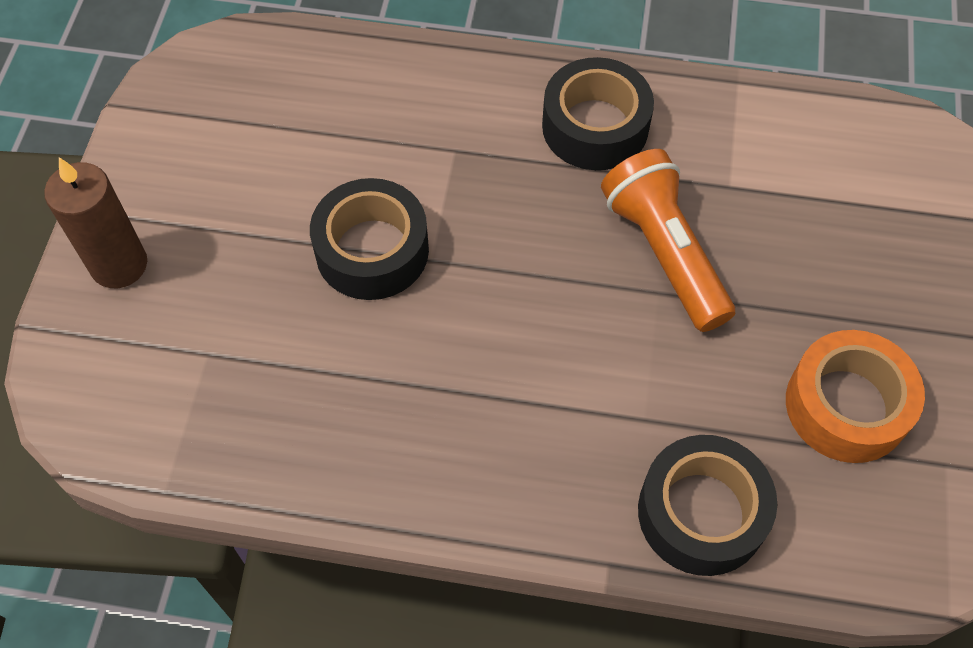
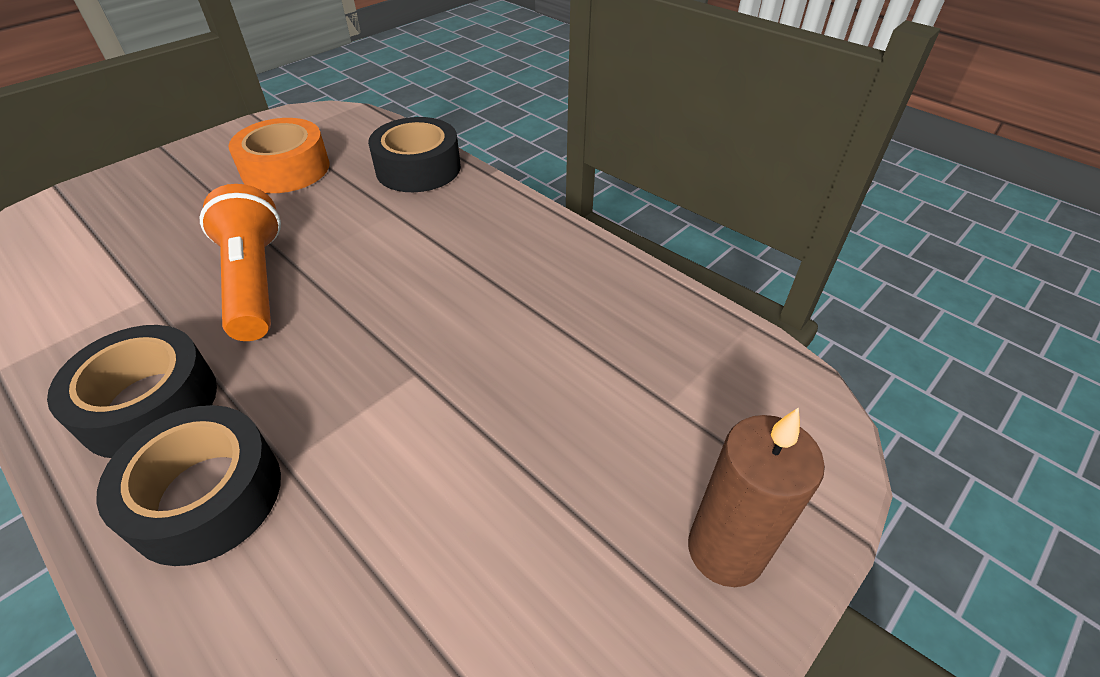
camera: 145 degrees left, 15 degrees down
(372, 250) = (456, 409): black tape -> black tape (206, 496)
(664, 253) = (254, 282): orange flashlight -> orange flashlight turned 150 degrees clockwise

